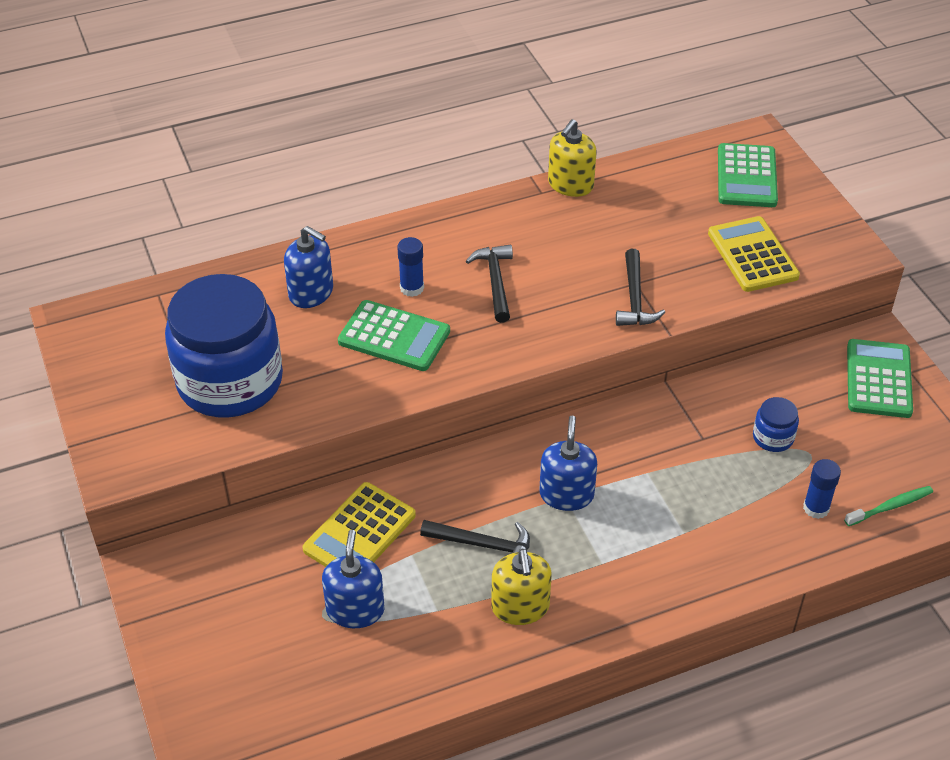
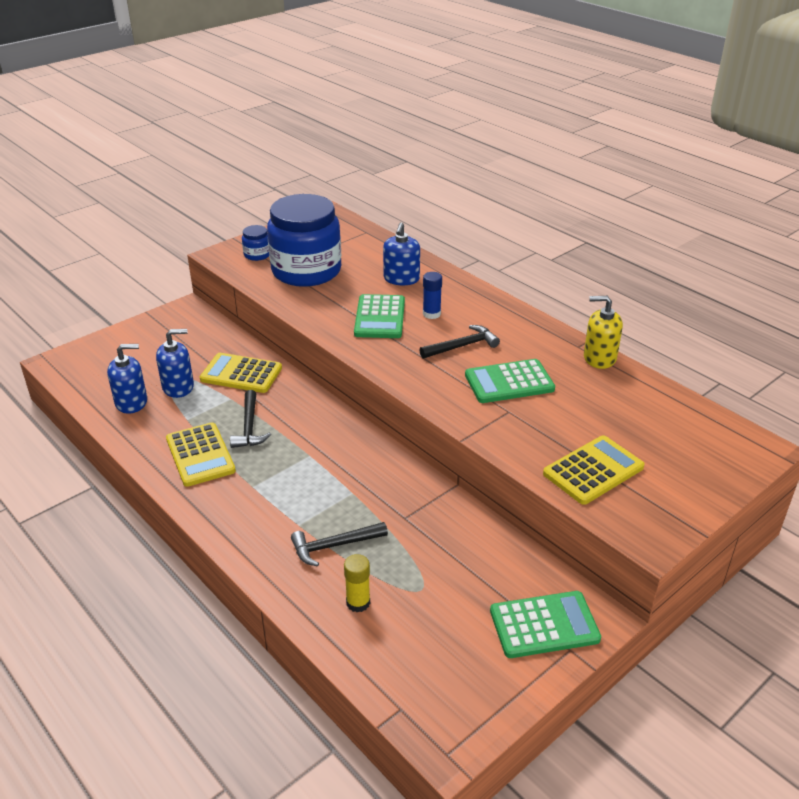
camera: 70 degrees right, 10 degrees down
(520, 607) = (200, 455): yellow soap dispenser -> yellow calculator
(566, 494) = (311, 455): blue soap dispenser -> blue soap dispenser (131, 402)
(635, 298) = (490, 414): black hammer -> black hammer (334, 546)
(746, 176) = (698, 450): green calculator -> green calculator (509, 382)
(773, 437) = (428, 561): blue jar -> blue jar (257, 254)
(816, 508) = (358, 602): blue glue stick -> yellow glue stick
(890, 506) = (382, 657): green toothbrush -> none

